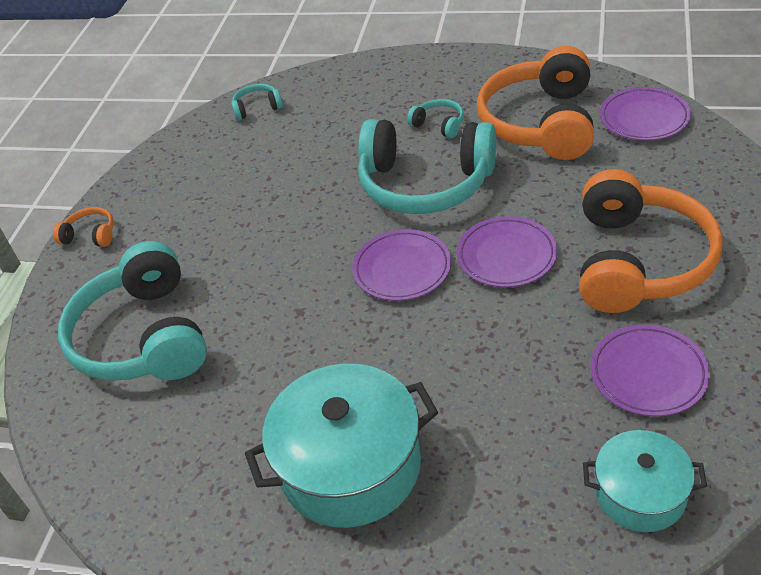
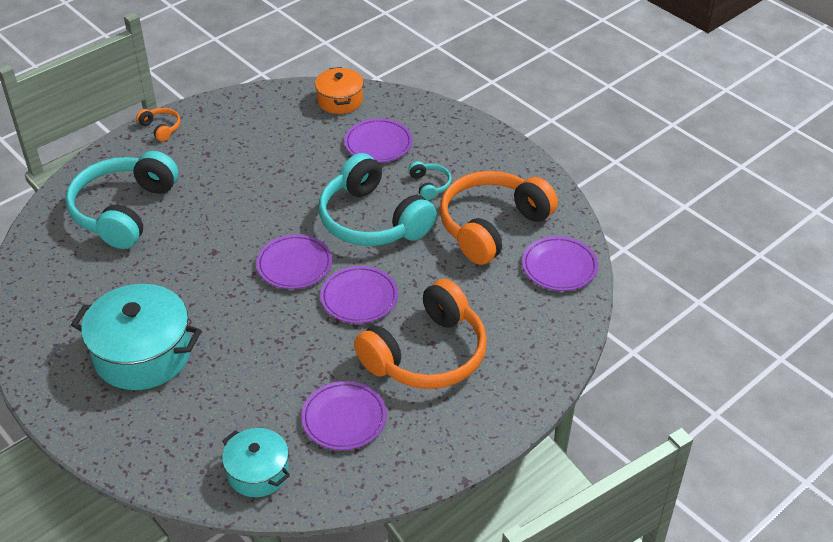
camera: 30 degrees right, 0 degrees up
(257, 108) = (340, 100): turquoise headphones -> orange pot
(343, 121) = (378, 144): none -> purple plate

